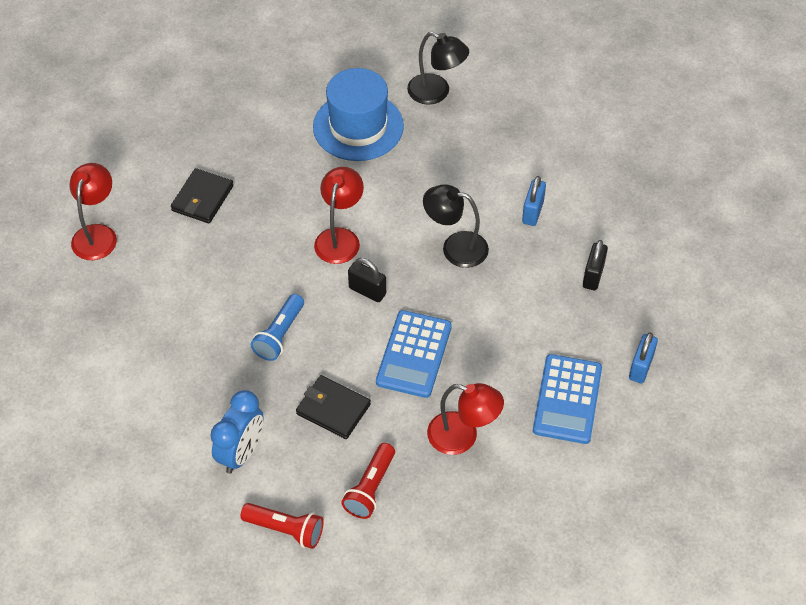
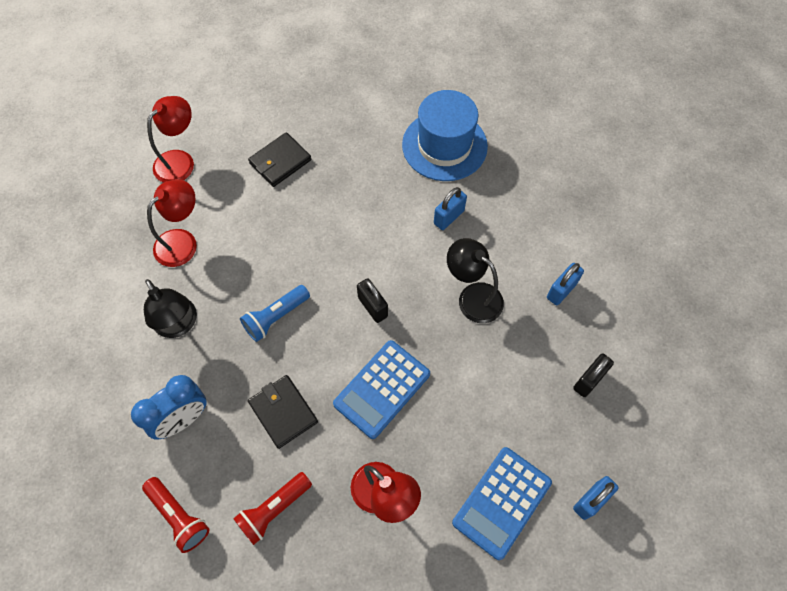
camera: 25 degrees right, 10 degrees up
(340, 238) = (375, 245): red lamp -> red lamp (182, 241)
(396, 188) = (449, 217): none -> blue padlock
(436, 93) = (529, 139): black lamp -> black lamp (179, 325)

